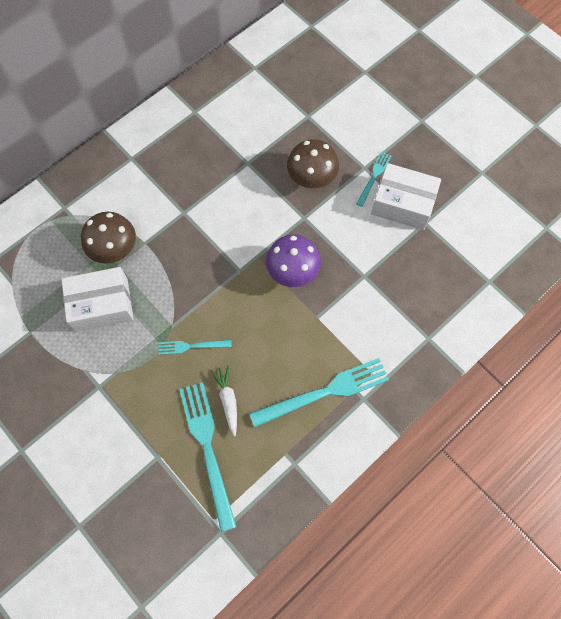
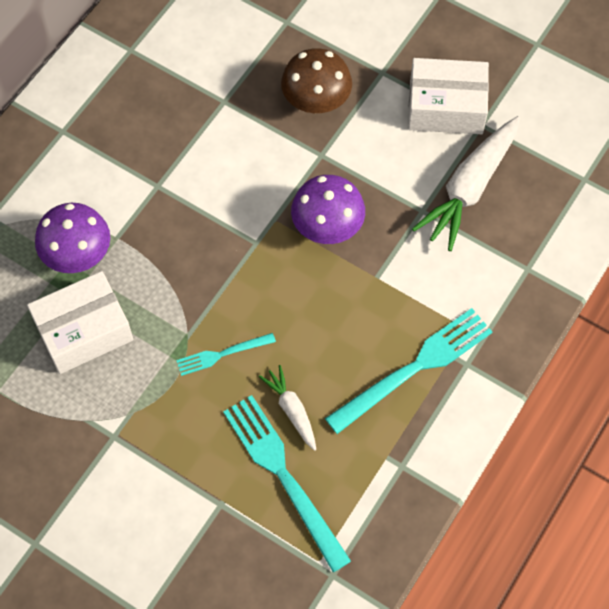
camera: 15 degrees left, 5 degrees down
(114, 249) = (78, 255): brown mushroom -> purple mushroom
(374, 177) = (398, 81): turquoise fork -> none
(403, 267) = (470, 188): none -> white carrot

